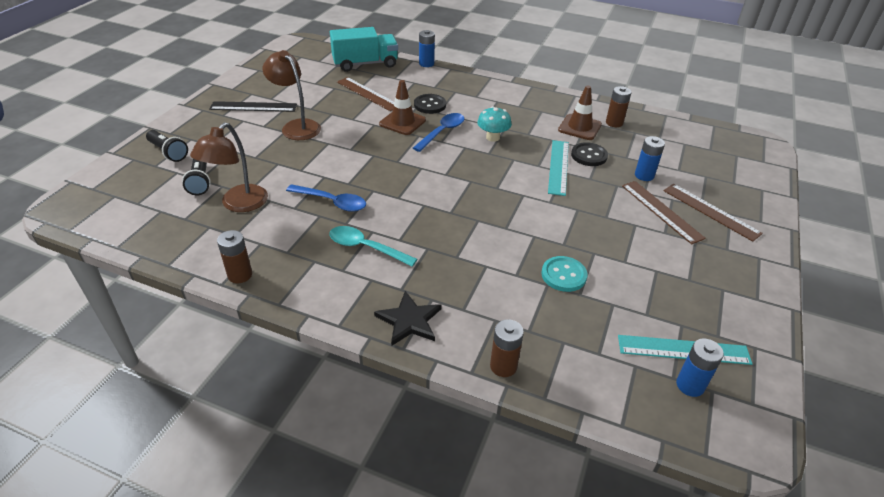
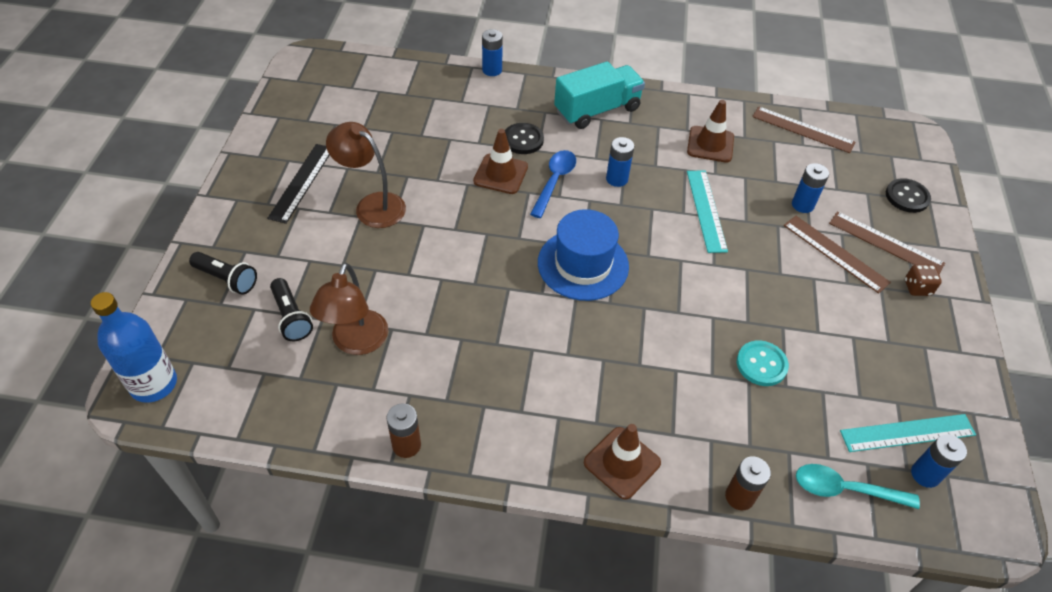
camera: 15 degrees left, 10 degrees up
(80, 204) = (154, 384): none -> blue bottle
(253, 107) = (301, 182): black ruler -> black ruler turned 60 degrees counterclockwise
(332, 202) = (467, 316): blue spoon -> none
(365, 64) = (414, 83): turquoise truck -> turquoise truck (597, 110)
(366, 248) = (535, 374): turquoise spoon -> turquoise spoon (845, 489)
(368, 94) = (439, 134): brown ruler -> brown ruler (802, 129)
(409, 321) = (622, 463): black star -> brown traffic cone
(440, 185) = (583, 264): none -> blue hat
(493, 137) = (617, 179): turquoise mushroom -> blue battery
(589, 156) = (734, 187): black button -> black button (907, 197)
(614, 123) = (746, 130): brown battery -> none
(730, 246) = (917, 288): none -> brown dice

